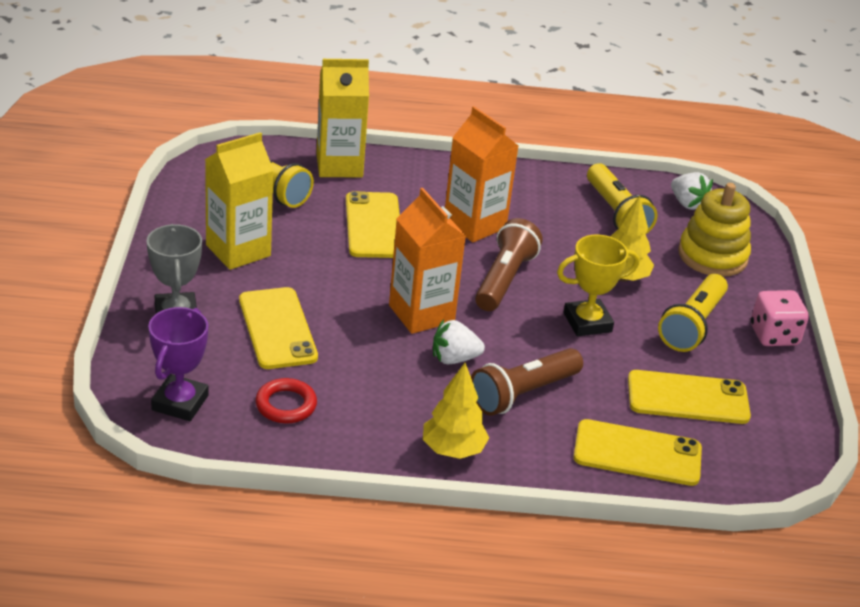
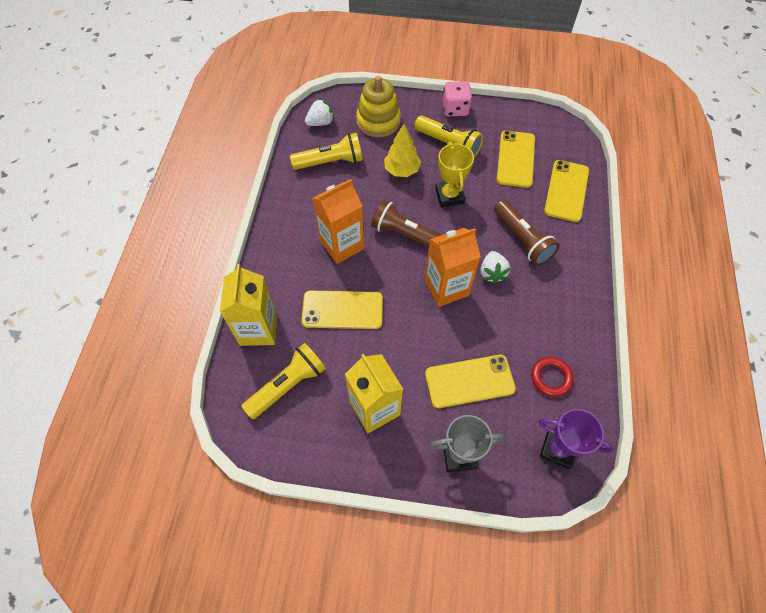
camera: 80 degrees left, 25 degrees up
(453, 450) = (578, 282): yellow tree -> none

